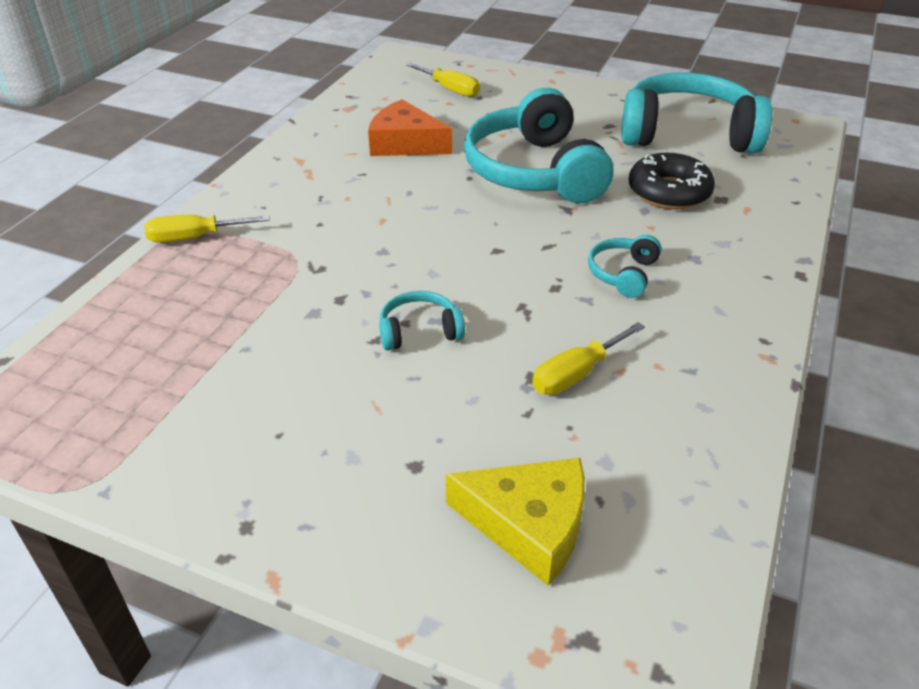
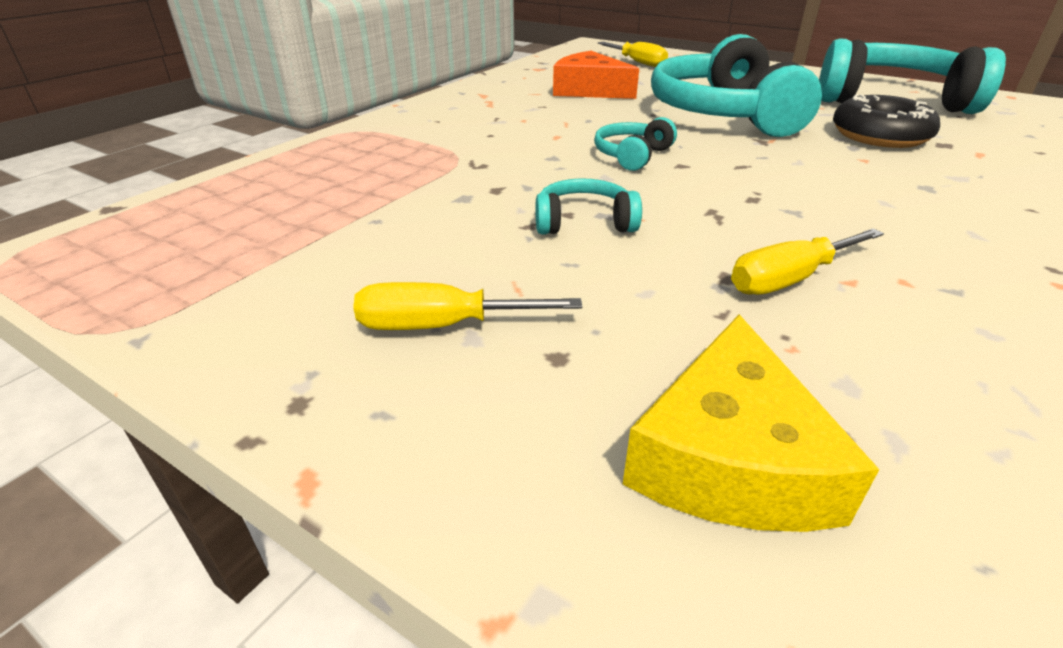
camera: 10 degrees right, 5 degrees down
(194, 238) = (360, 136): yellow screwdriver -> yellow screwdriver (442, 326)
(529, 525) = (729, 457): yellow cheese -> yellow cheese turned 75 degrees clockwise
(623, 274) = (837, 193): turquoise headphones -> turquoise headphones (632, 155)

